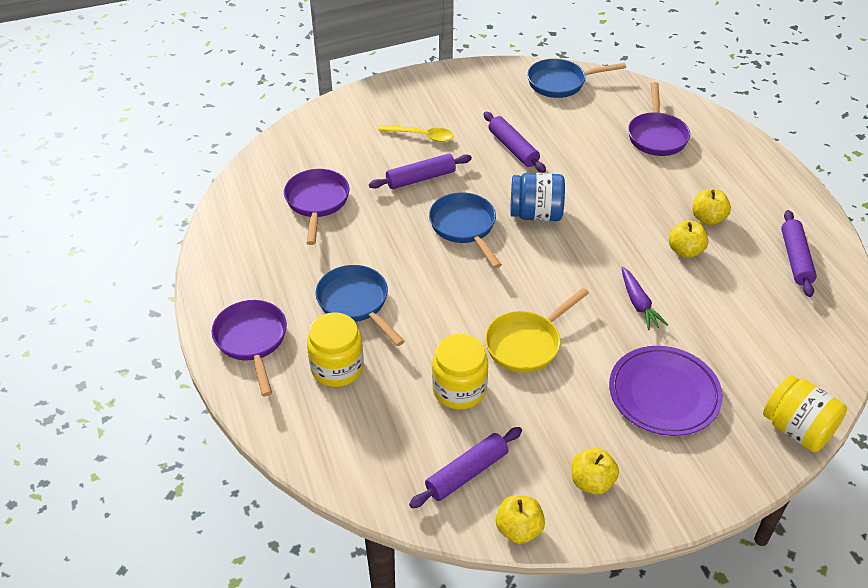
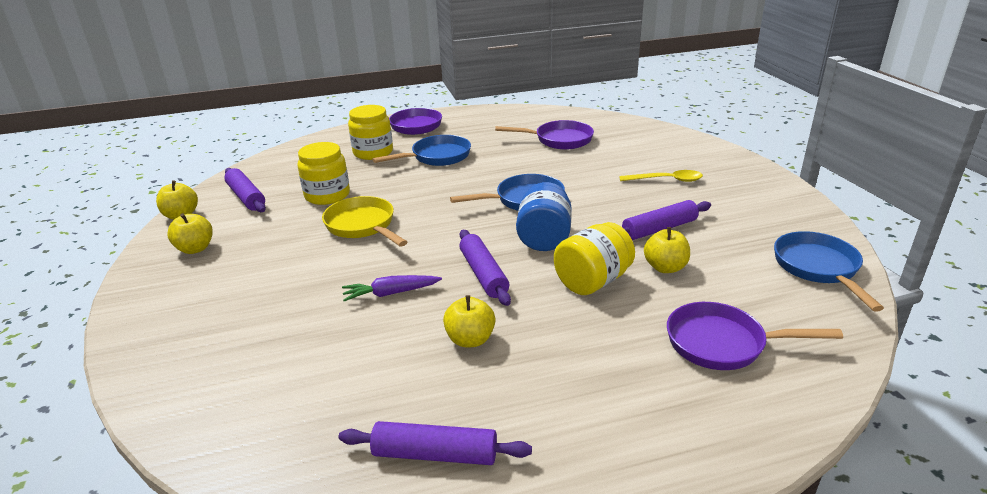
camera: 95 degrees right, 15 degrees down
(421, 136) = (666, 180): yellow spoon -> yellow spoon turned 105 degrees counterclockwise
(421, 178) = (597, 180): purple rolling pin -> purple rolling pin (483, 274)
(664, 394) = (260, 297): purple plate -> none
(708, 218) = (534, 370): yellow apple -> yellow apple (665, 267)
(797, 429) = (152, 389): yellow jar -> yellow jar (592, 281)

